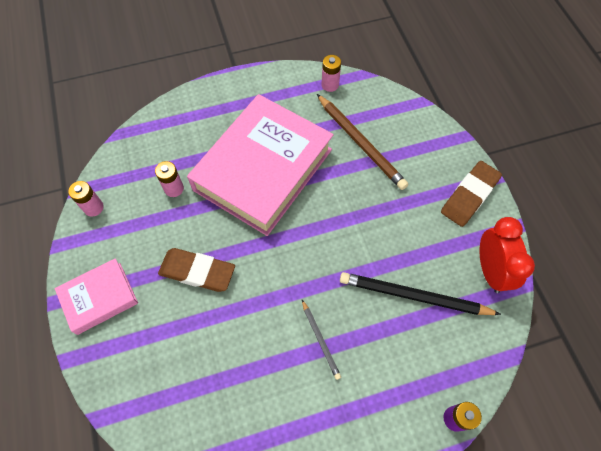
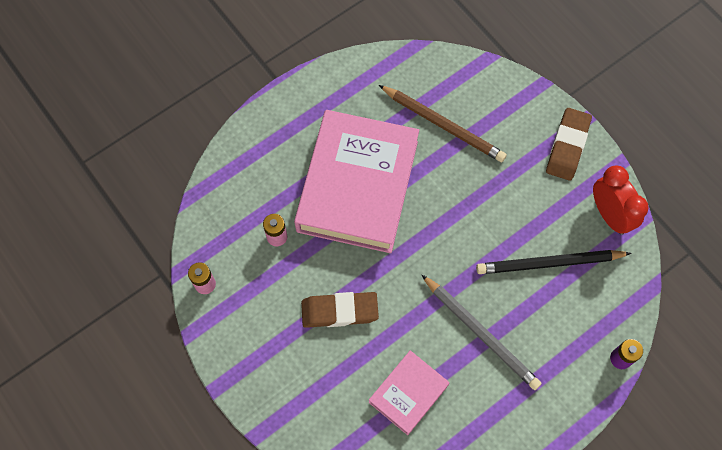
camera: 20 degrees left, 5 degrees up
(99, 298) = (257, 369): pink book -> pink book (408, 393)
(320, 340) = (480, 333): grey pencil -> grey pencil, size x1.91
(330, 85) = (386, 69): pink battery -> none

